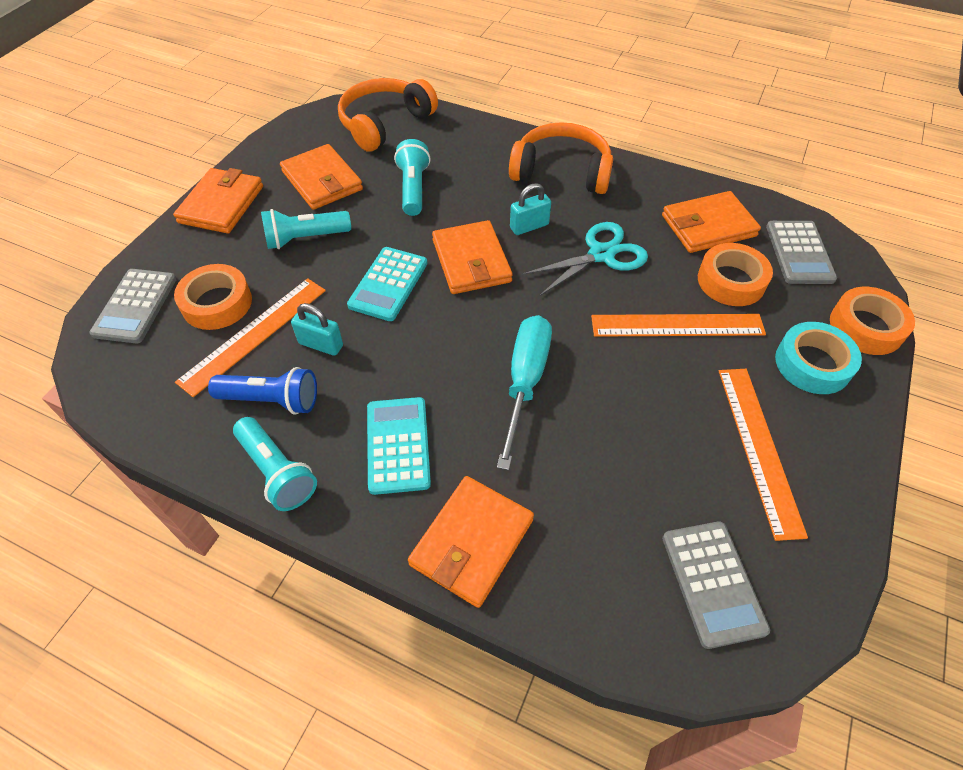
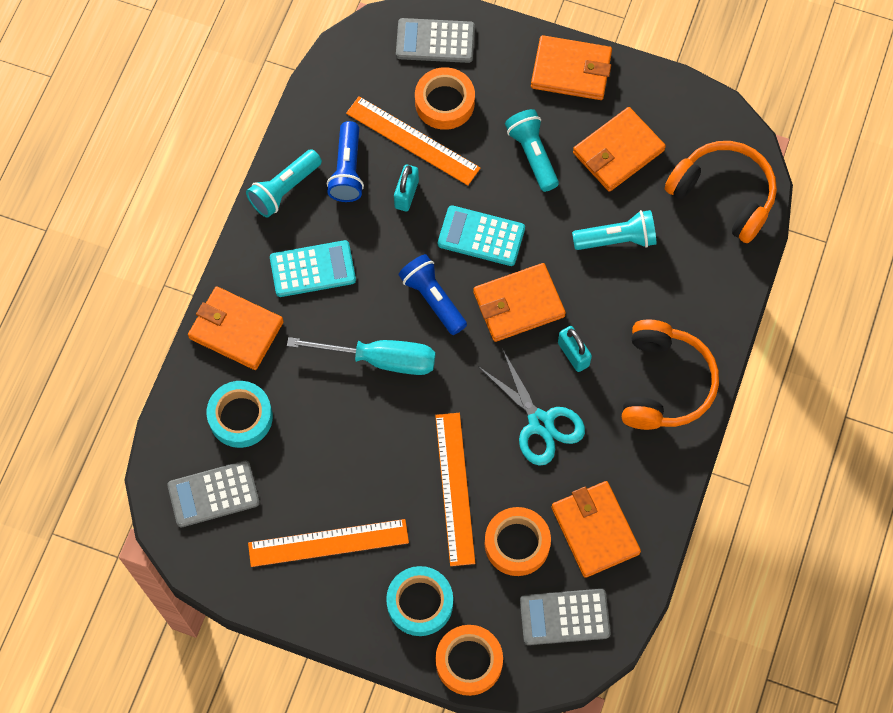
camera: 85 degrees right, 15 degrees up
(455, 329) = (433, 299): none -> blue flashlight
(599, 542) = (240, 417): none -> turquoise tape

